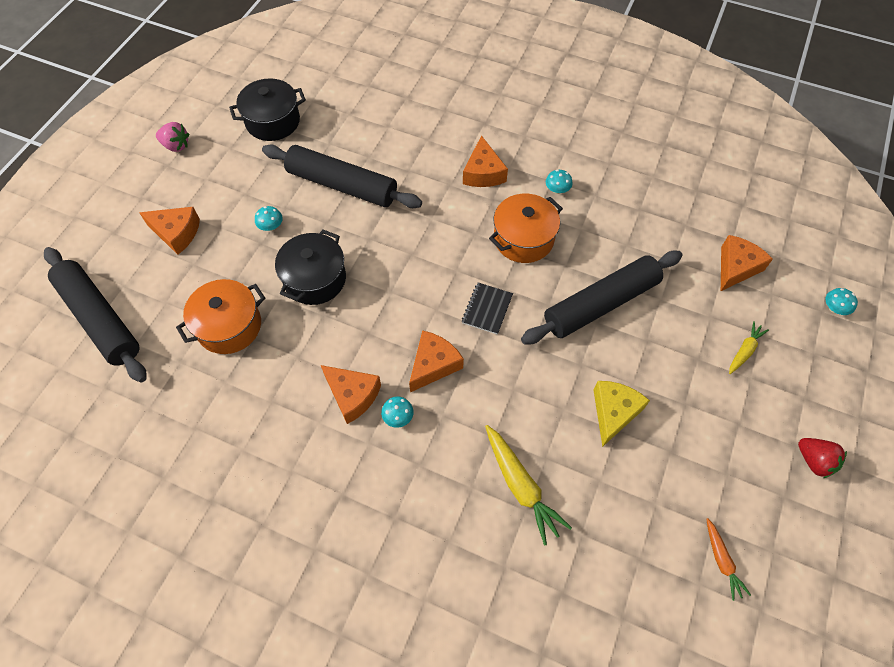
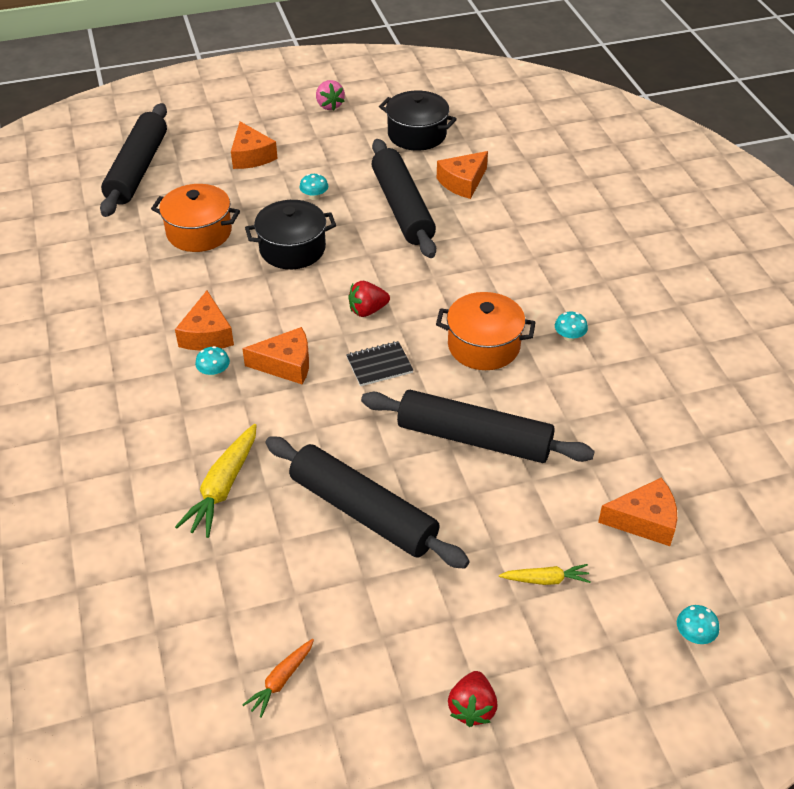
camera: 50 degrees right, 15 degrees down
(426, 278) = (367, 310): none -> red strawberry
(483, 173) = (524, 279): orange cheese -> orange cheese (463, 182)
(613, 412) = (363, 512): yellow cheese -> black rolling pin

